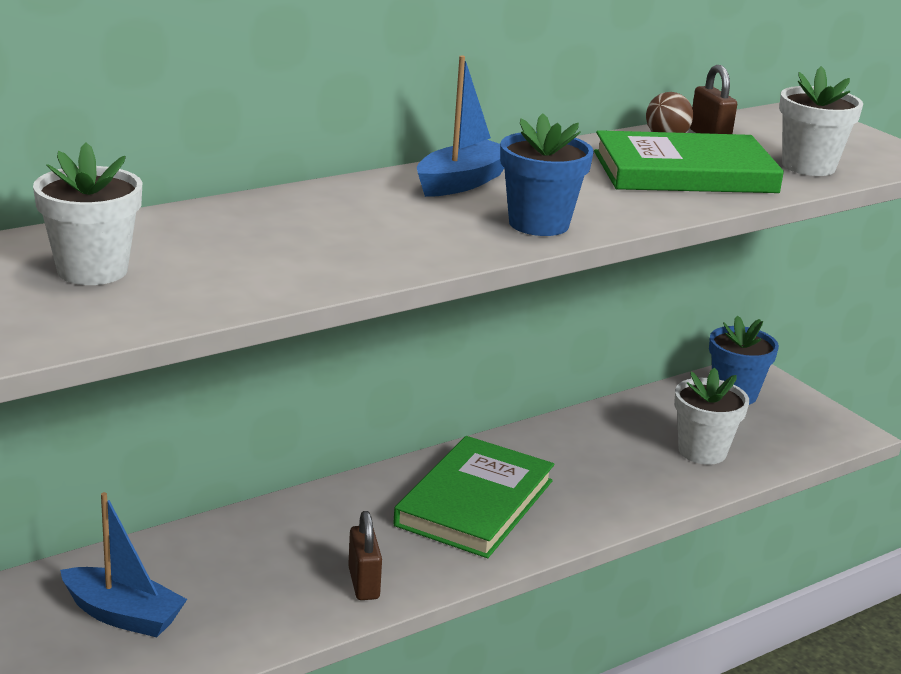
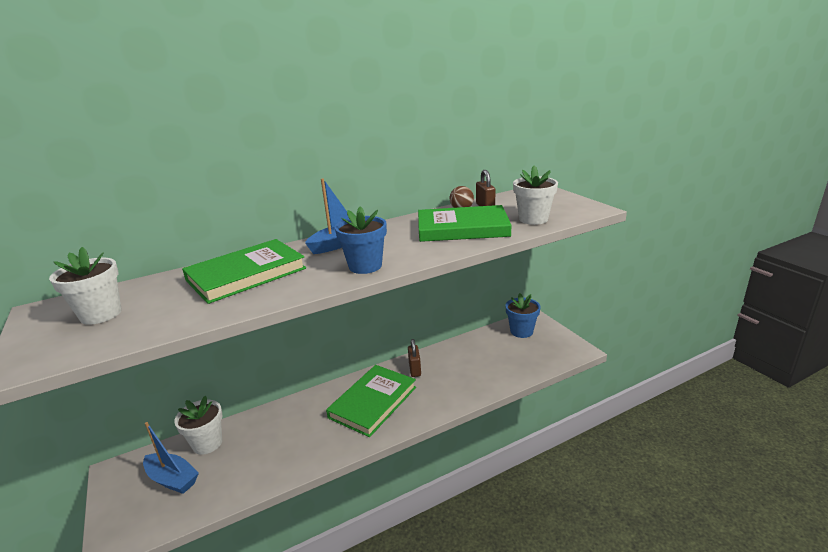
camera: 10 degrees right, 0 degrees up
(321, 223) = (246, 274): none -> green book
(363, 583) = (300, 455): brown padlock -> brown padlock (415, 369)
(702, 451) = (498, 366): white flower pot -> white flower pot (207, 443)

